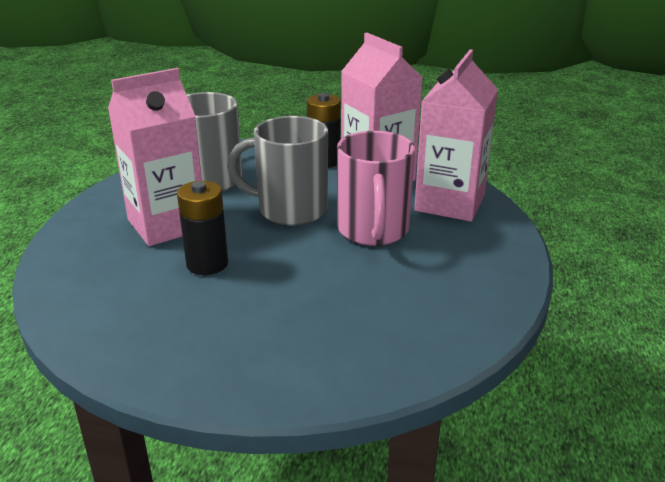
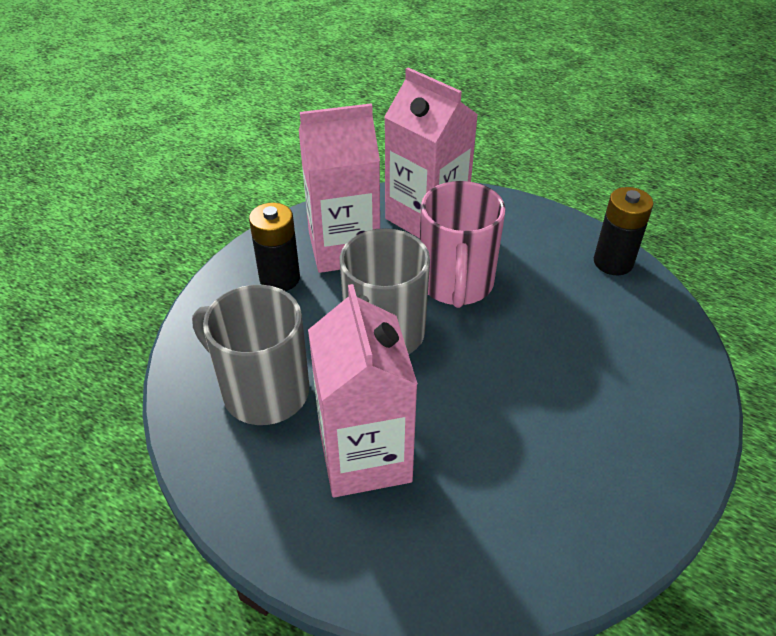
camera: 70 degrees left, 15 degrees up
(207, 264) = (472, 430): black battery -> black battery (613, 262)
(373, 231) = (456, 284): pink mug -> pink mug turned 75 degrees clockwise

